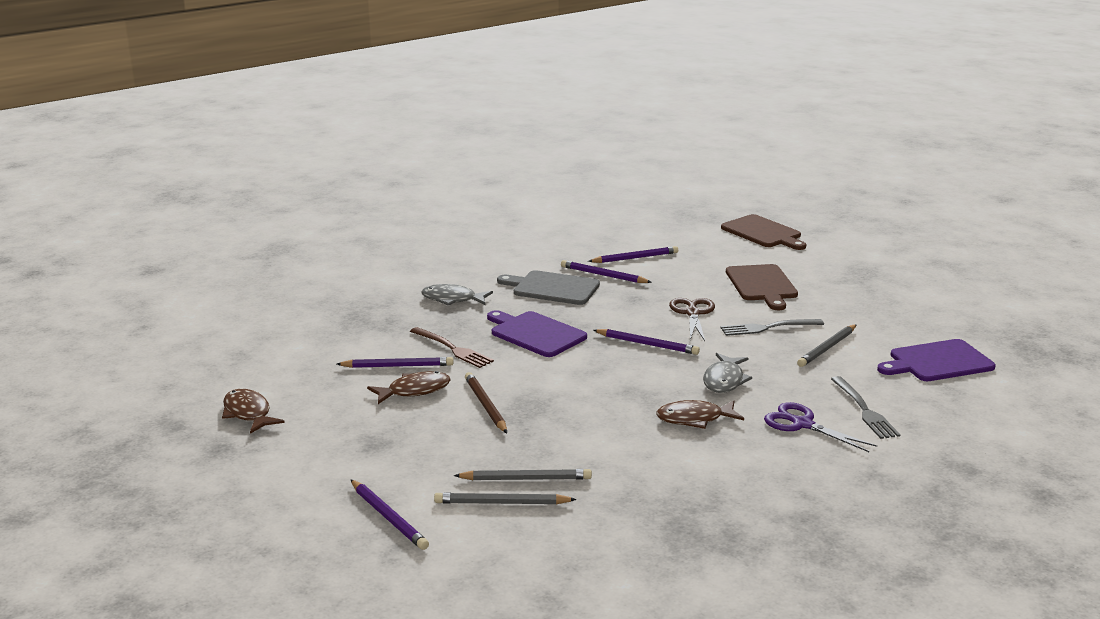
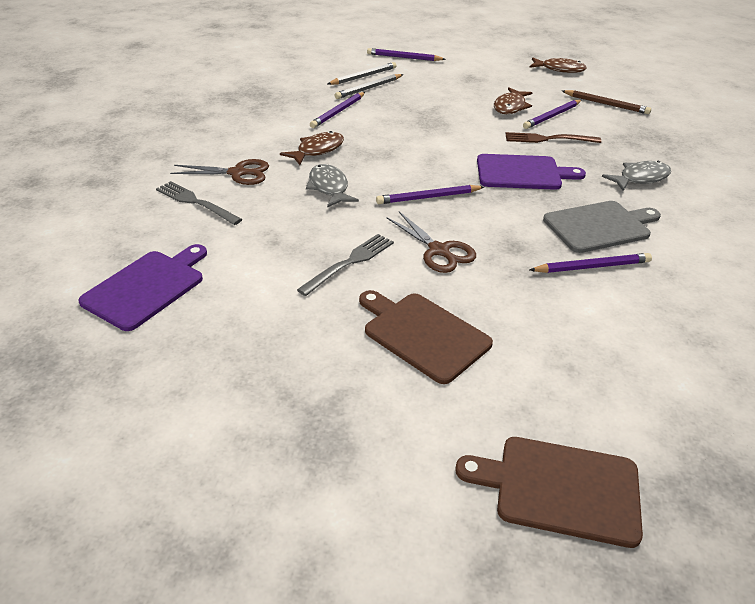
camera: 140 degrees right, 15 degrees up
(485, 405) = (455, 113): brown pencil -> brown pencil (606, 104)
(635, 258) = (613, 315): purple pencil -> purple pencil (338, 112)
(802, 424) = (237, 173): purple scissors -> brown scissors
(827, 348) = (271, 259): grey pencil -> none

